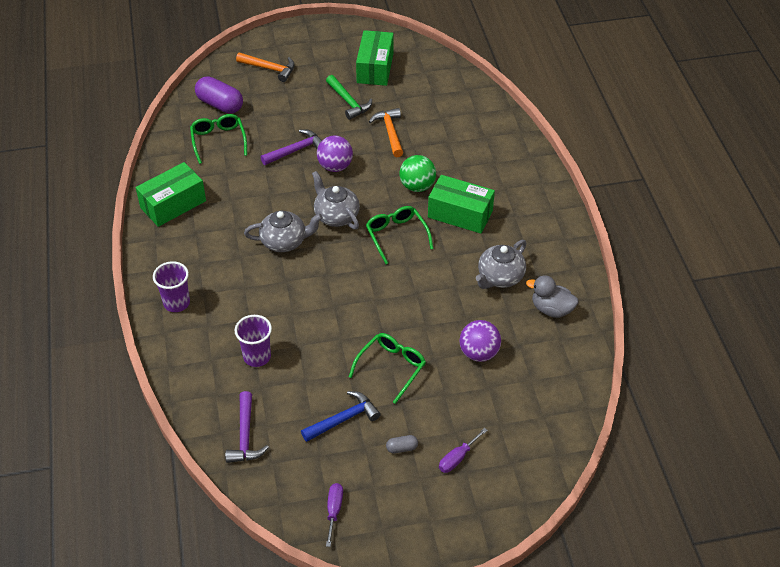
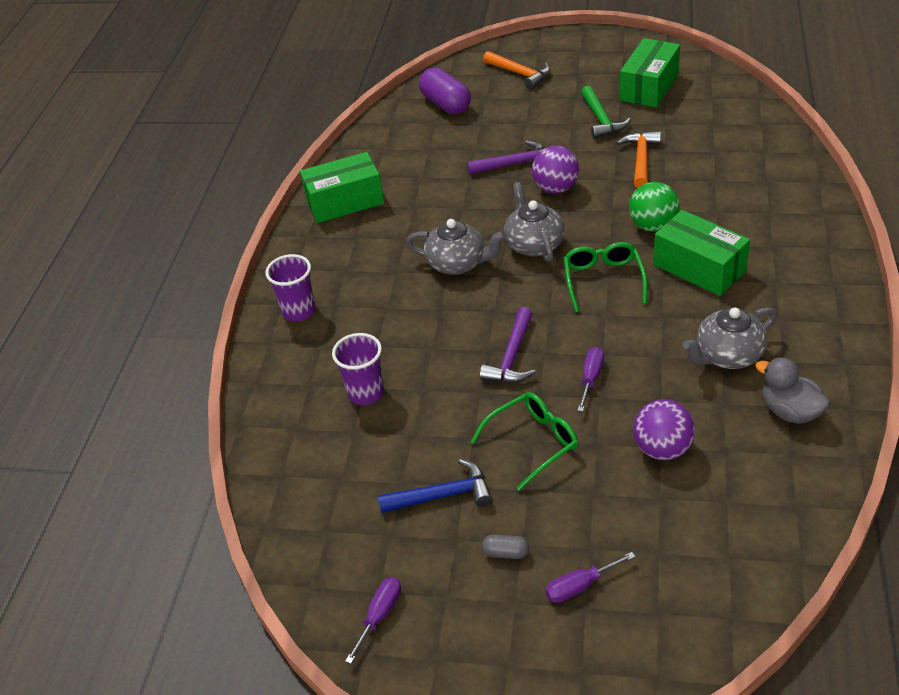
camera: 25 degrees right, 5 degrees down
(218, 140) = (427, 141): green glasses -> none
(245, 436) = (308, 487): purple hammer -> purple hammer (512, 357)
(414, 312) = (591, 378): none -> purple screwdriver

